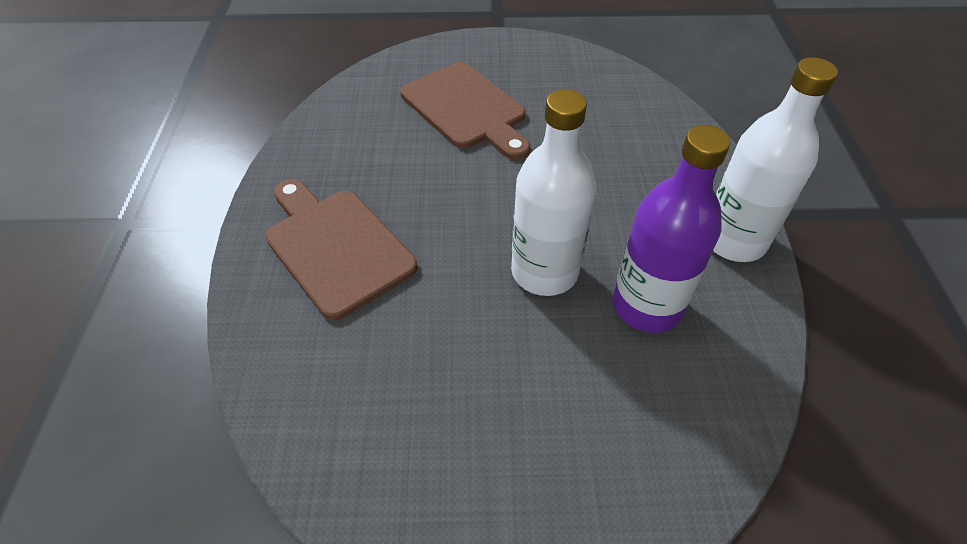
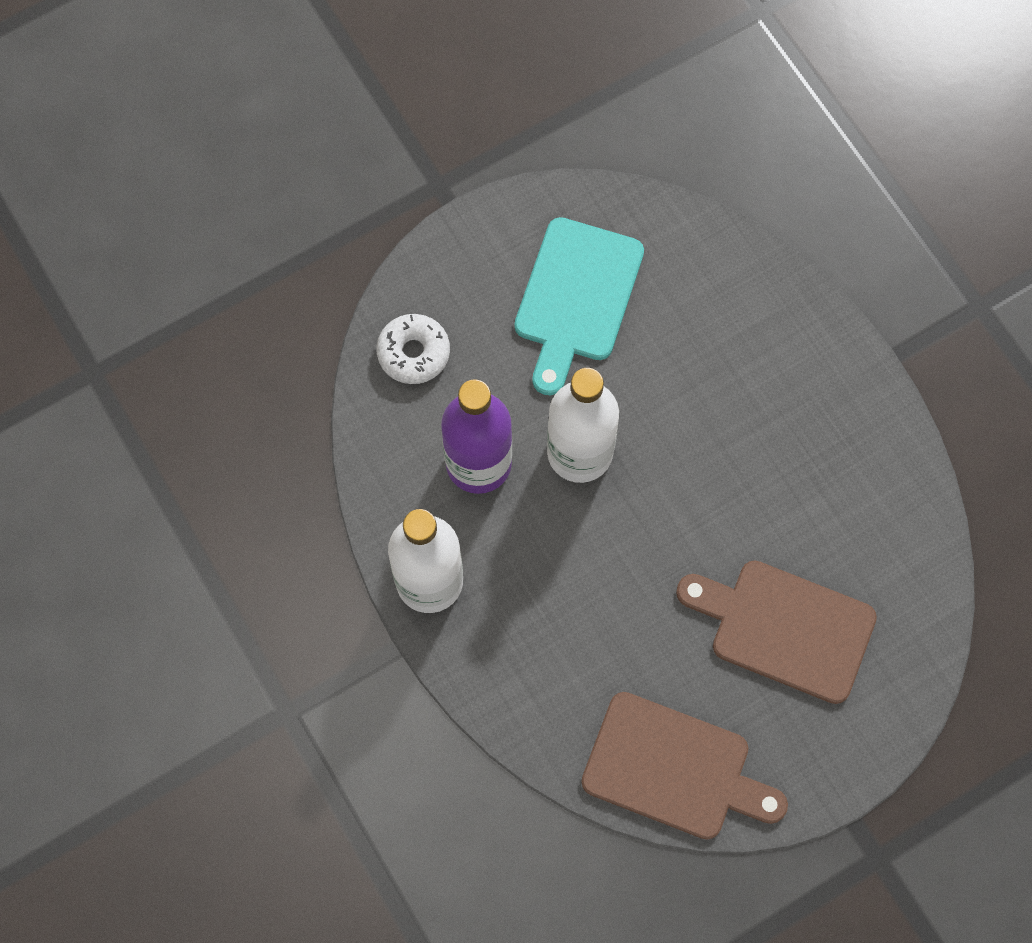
camera: 150 degrees right, 20 degrees up
(335, 247) = (773, 380): brown cutting board -> brown cutting board (674, 768)
(455, 410) = (577, 297): none -> turquoise cutting board
(672, 445) = (413, 353): none -> white donut

